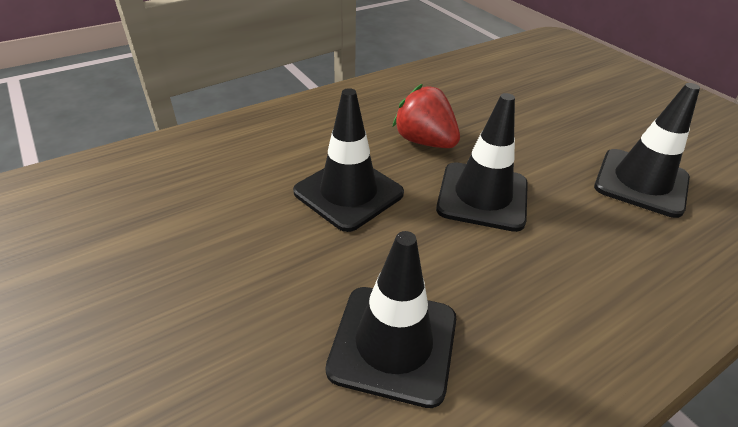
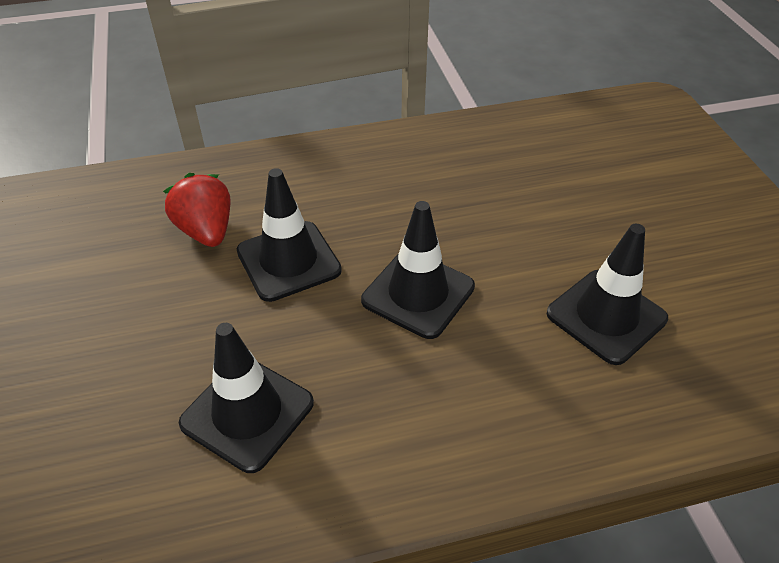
camera: 20 degrees right, 5 degrees up
(424, 141) = (398, 218): red strawberry -> red strawberry (206, 231)

